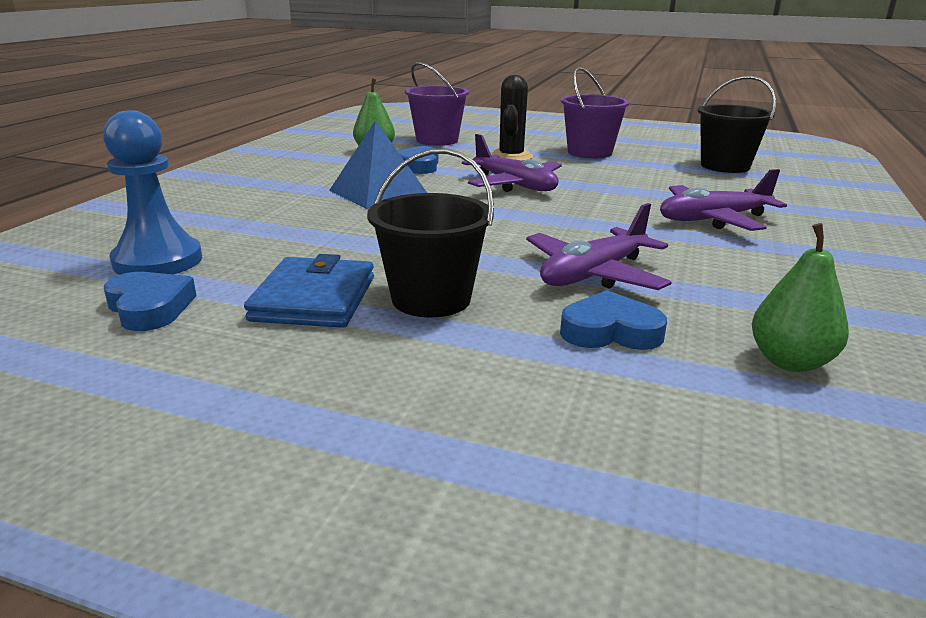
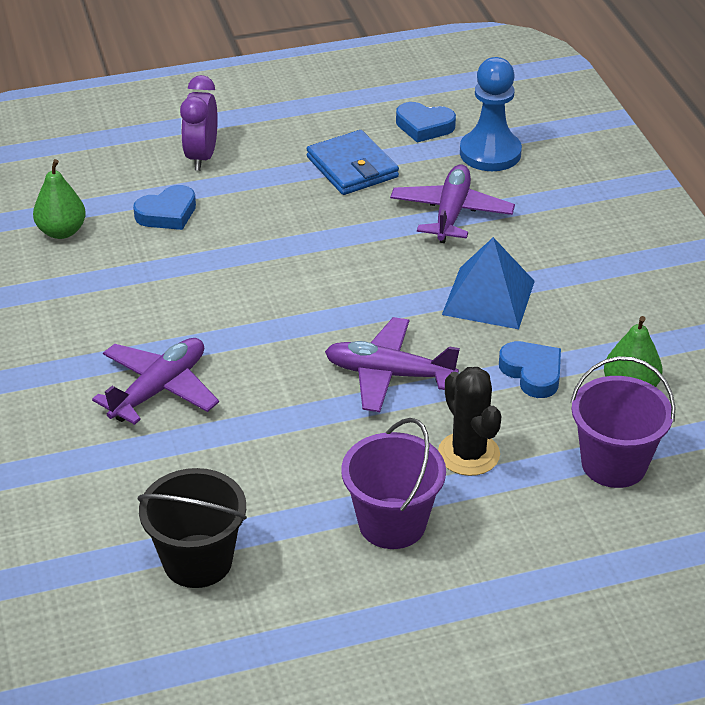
camera: 145 degrees right, 15 degrees up
(431, 299) = (288, 195): black bucket -> none
(489, 385) = (201, 157): none -> purple clock
(594, 274) = (210, 261): purple plane -> purple plane (451, 213)

